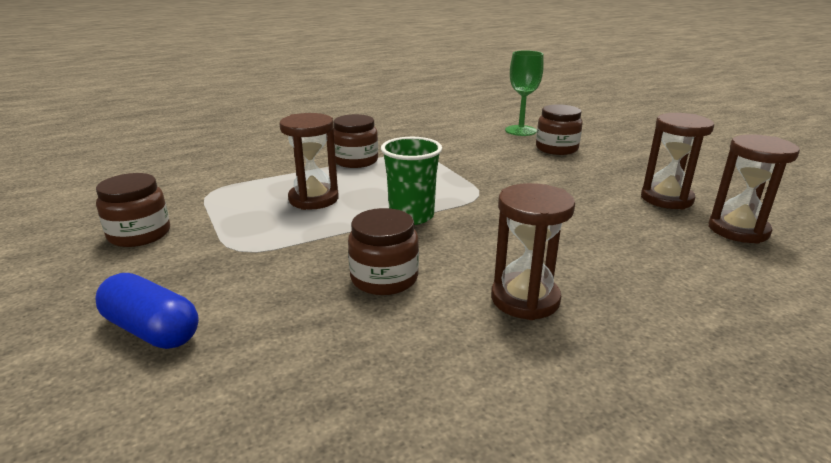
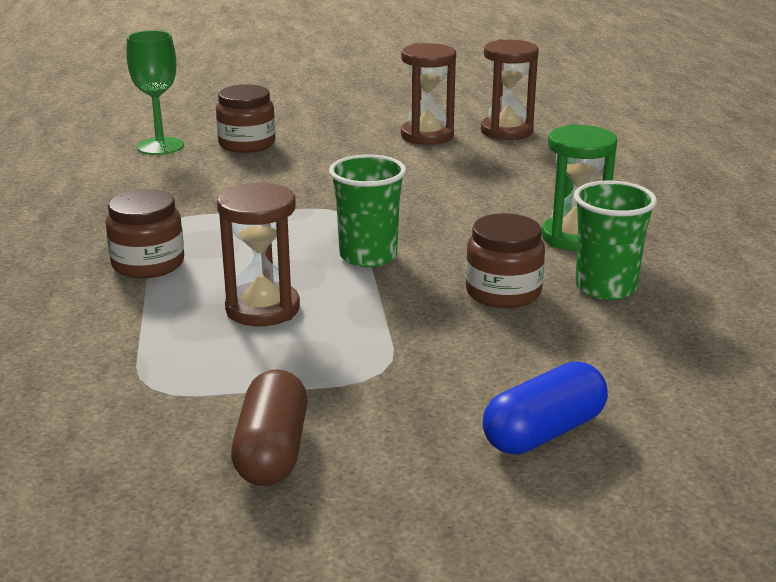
camera: 70 degrees left, 0 degrees up
(139, 234) = (272, 451): brown jar -> brown capsule
(425, 331) = (605, 288): none -> green cup
(525, 299) = (574, 237): brown hourglass -> green hourglass

